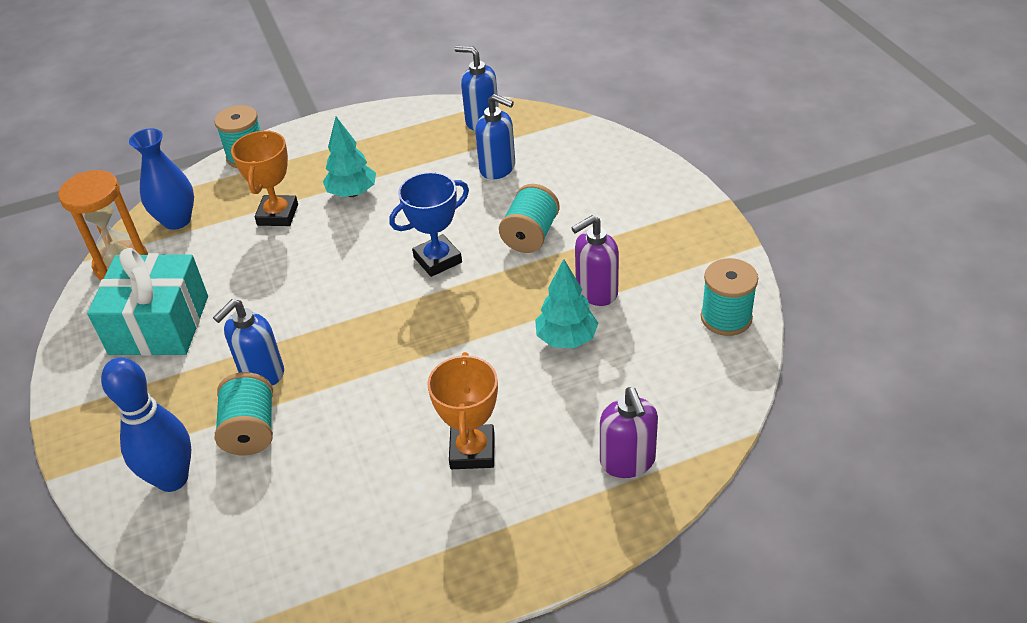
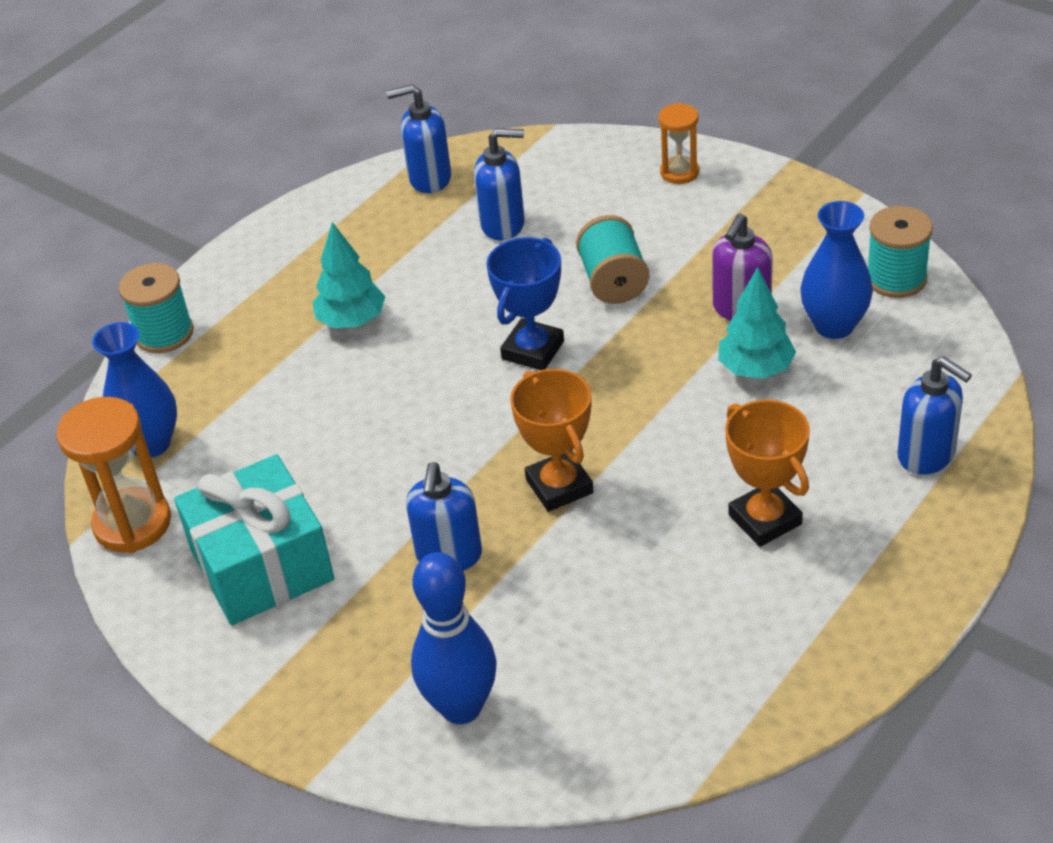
camera: 30 degrees left, 0 degrees up
(251, 430) = (500, 617): turquoise spool -> none
(278, 215) = (281, 383): orange trophy -> orange trophy (559, 486)
(628, 461) = (927, 455): purple soap dispenser -> blue soap dispenser
(643, 178) = (679, 172): none -> orange hourglass
(649, 332) = (834, 325): none -> blue vase

